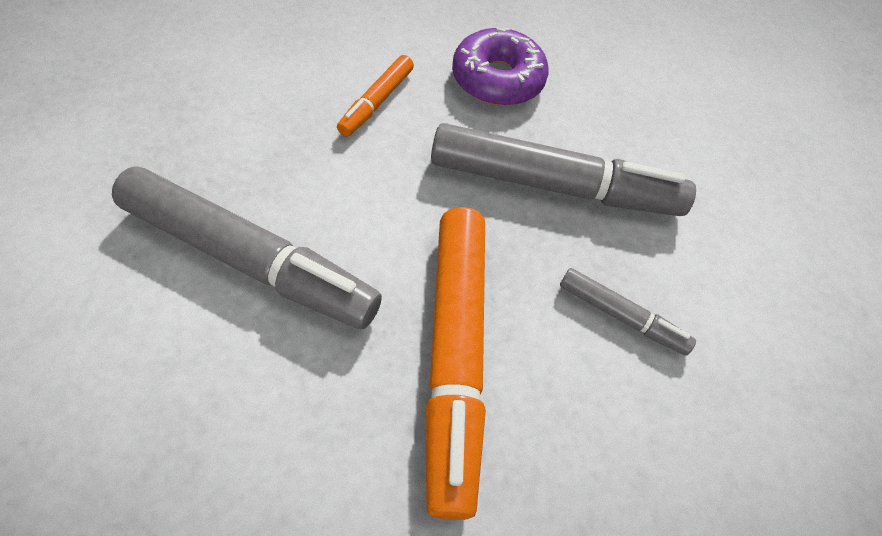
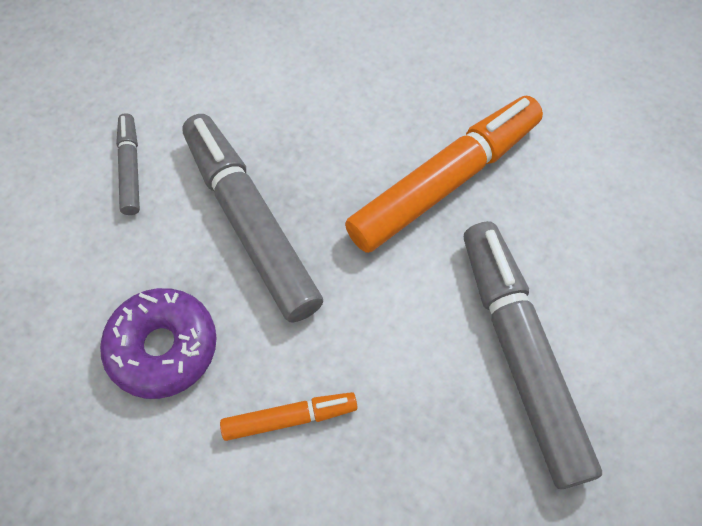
camera: 125 degrees left, 5 degrees up
(621, 316) = (324, 121): grey marker -> grey marker (131, 168)

